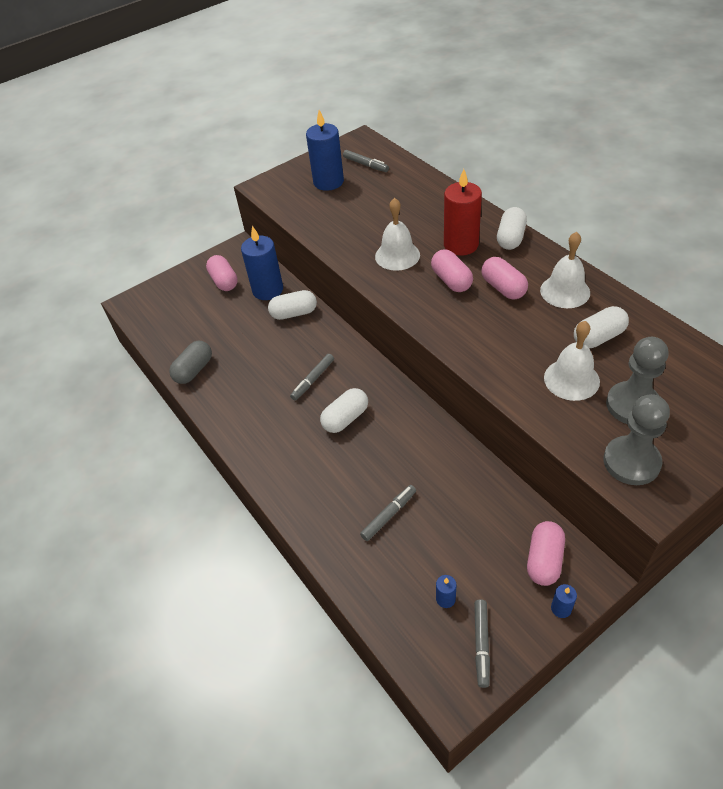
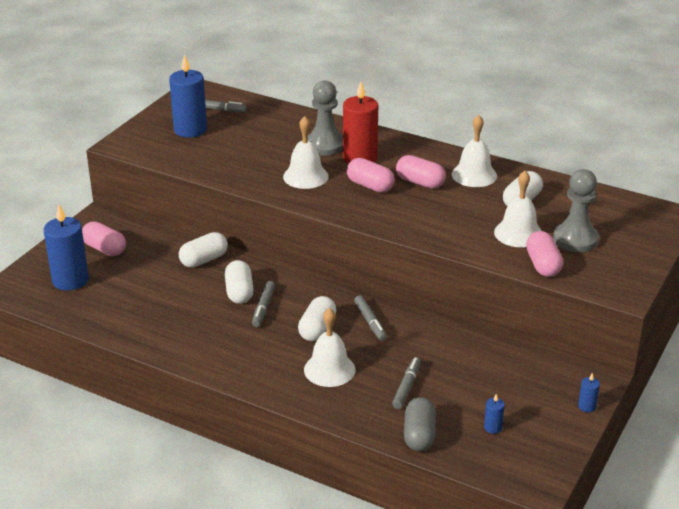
camera: 30 degrees left, 15 degrees down
(194, 370) = (130, 329): grey capsule -> grey capsule (419, 435)
(268, 290) = (160, 246): blue candle -> blue candle (70, 280)
(330, 469) = (329, 369): none -> white bell
(481, 644) = (540, 447): grey marker -> grey marker (370, 322)
(510, 238) = (401, 145): white capsule -> white capsule (239, 292)
(544, 560) = (555, 380): pink capsule -> pink capsule (543, 265)
(631, 462) = (596, 274): grey pawn -> grey pawn (325, 145)

